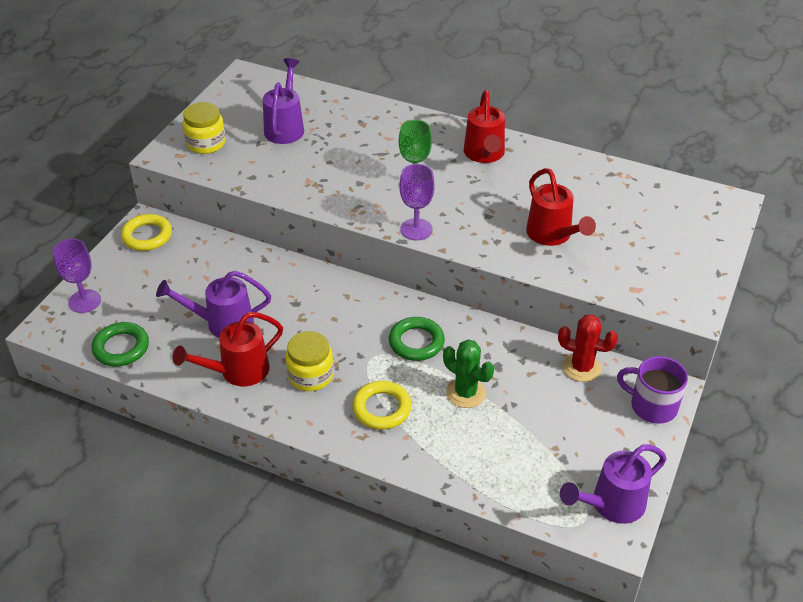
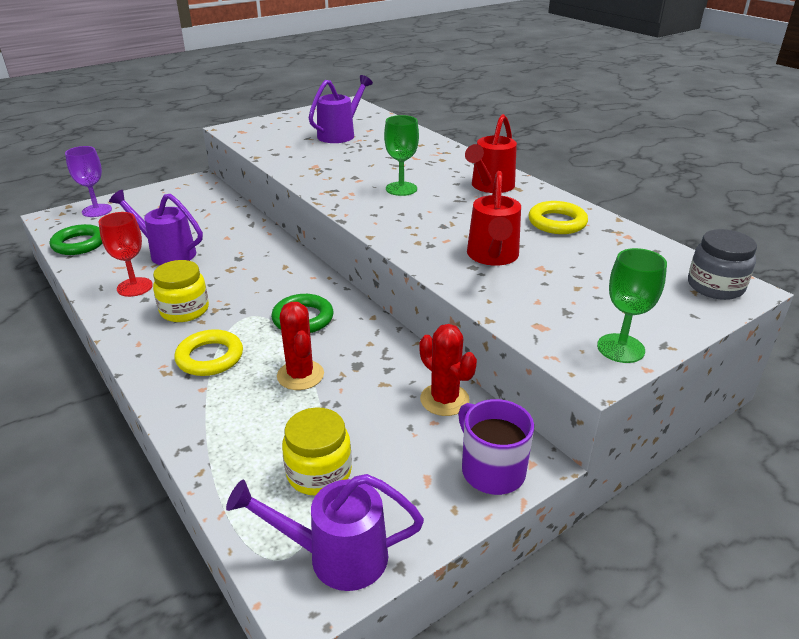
camera: 30 degrees right, 10 degrees down
(147, 236) = (189, 188): yellow ring -> yellow ring (557, 222)
(206, 143) = (269, 130): yellow jar -> yellow jar (319, 472)
(238, 371) = (134, 287): red watering can -> red goblet
(416, 229) = (364, 217): purple goblet -> none
(466, 393) = (300, 375): green cactus -> red cactus
(696, 287) = (620, 348): none -> green goblet
(716, 206) = (715, 286): none -> grey jar

